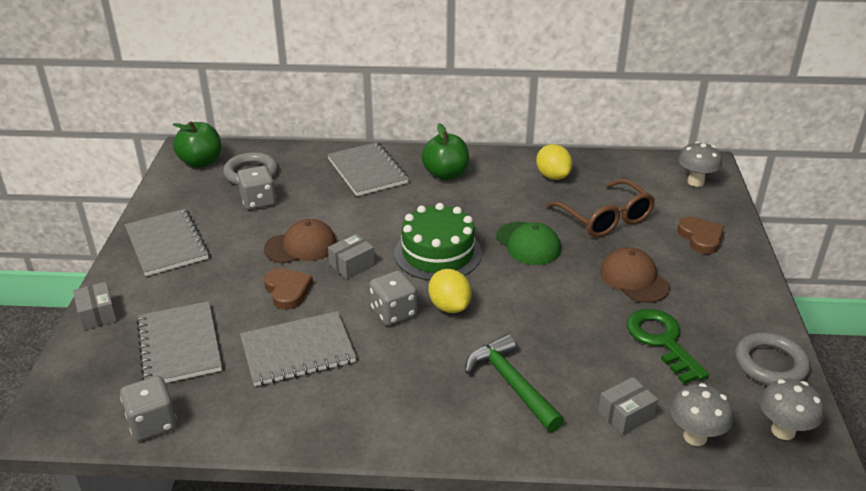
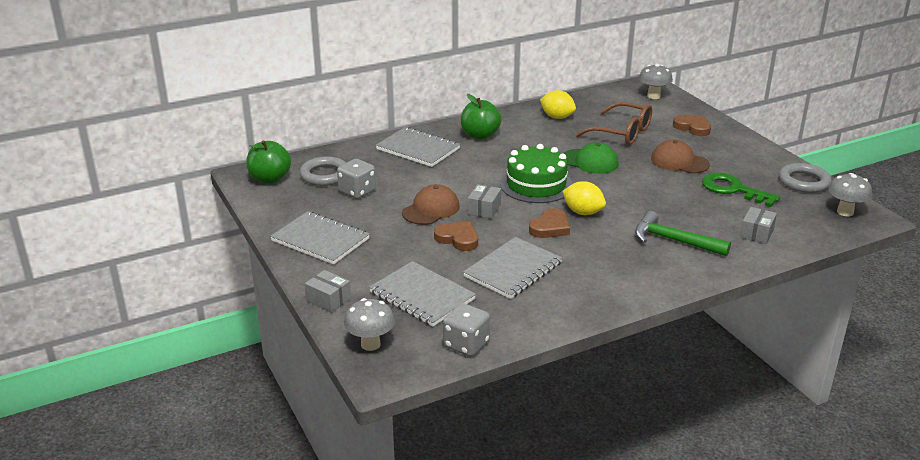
camera: 30 degrees left, 5 degrees down
(393, 312) = (550, 227): grey dice -> brown heart
(695, 436) = (804, 231): grey mushroom -> grey mushroom (370, 344)

